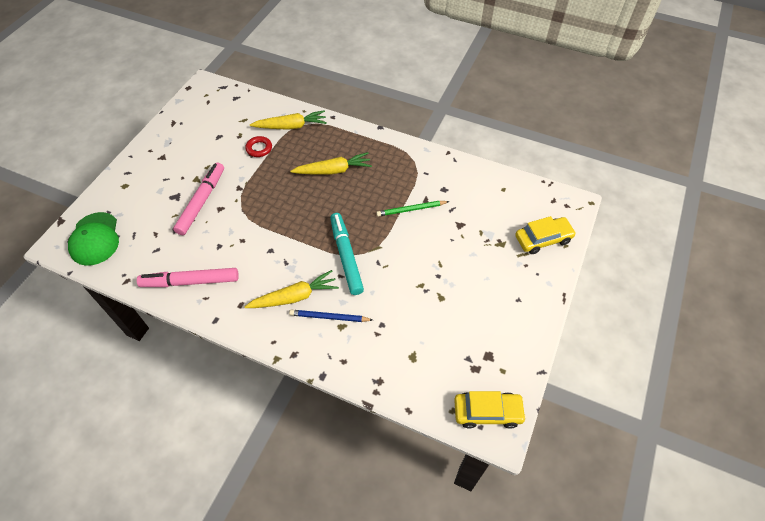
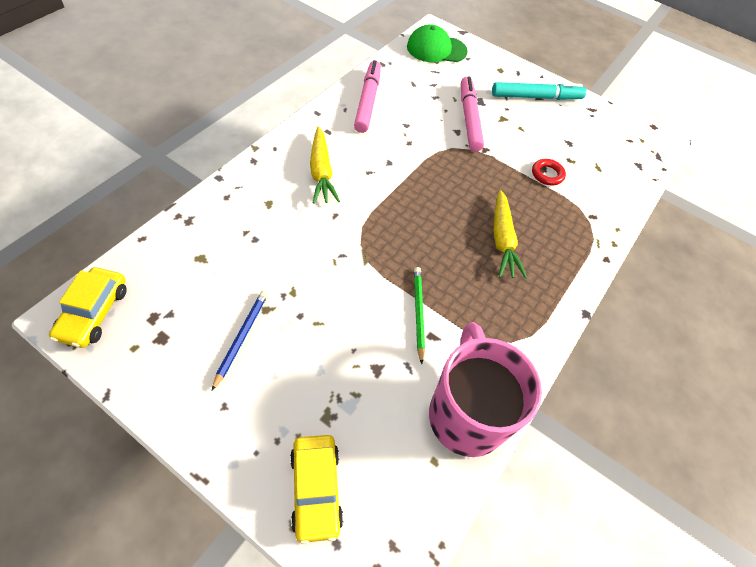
camera: 95 degrees right, 0 degrees up
(201, 202) = (469, 119): pink marker -> pink marker turned 120 degrees counterclockwise
(291, 126) = (586, 210): yellow carrot -> none
(329, 317) = (284, 195): blue pencil -> blue pencil (241, 338)
(346, 256) = (360, 225): turquoise marker -> turquoise marker (536, 97)
(470, 178) = (466, 414): none -> pink mug

